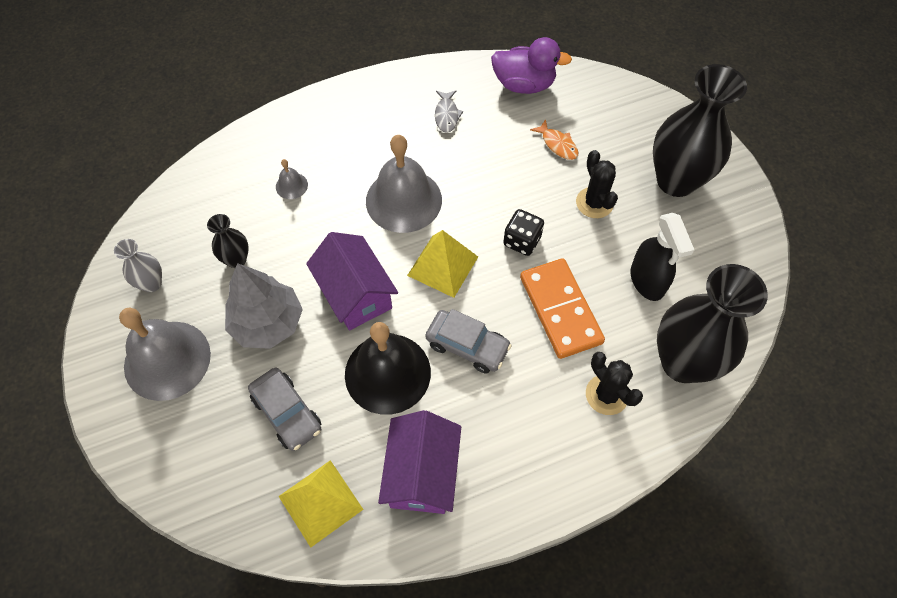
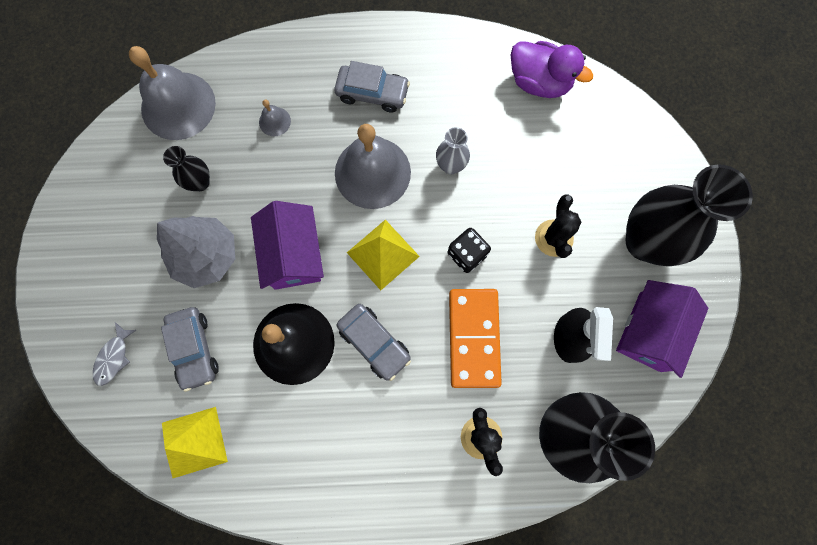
camera: 20 degrees right, 15 degrees up
(152, 283) = (119, 181): grey vase -> grey vase (450, 166)
(167, 360) = (110, 261): grey bell -> grey bell (178, 105)
(376, 136) = (372, 93): none -> grey car
(422, 473) = (288, 448): purple house -> purple house (650, 331)
(447, 115) = (449, 92): grey fish -> grey fish (114, 358)
(557, 144) = (544, 161): orange fish -> none

